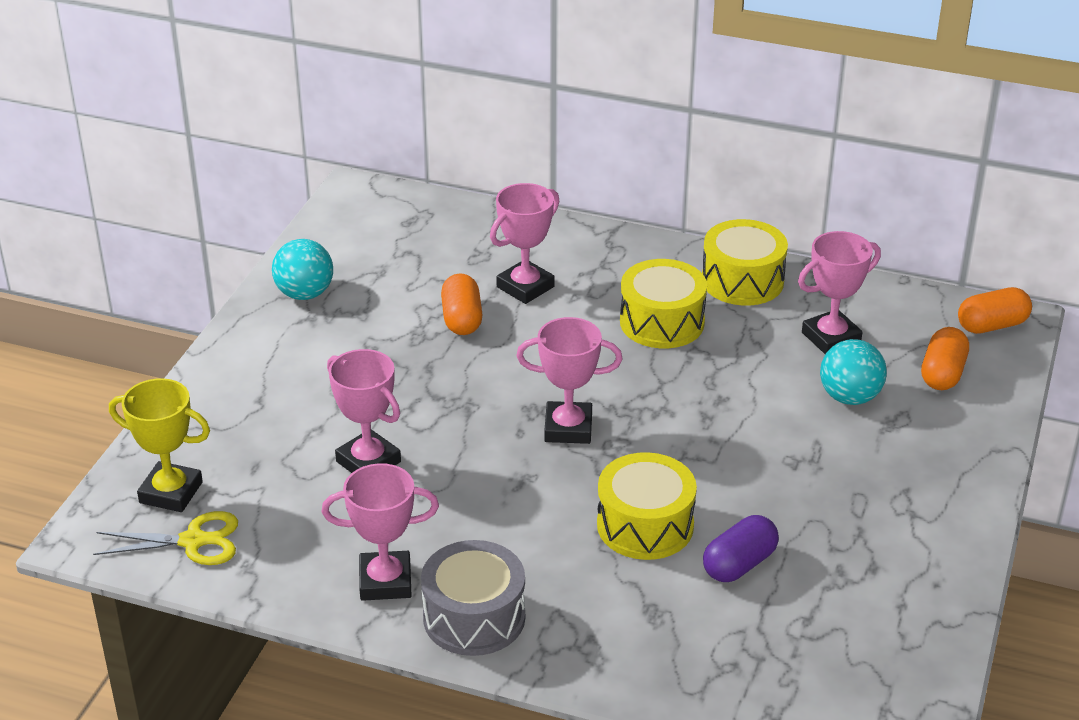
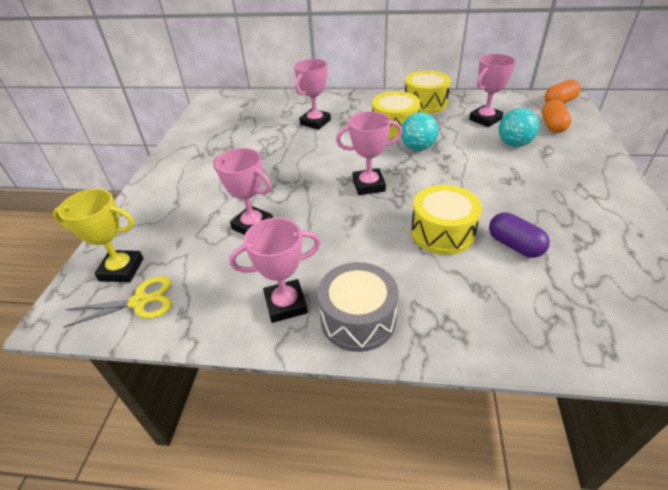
camera: 10 degrees left, 5 degrees up
(304, 294) = (194, 143): turquoise ball -> turquoise ball (417, 148)
(462, 319) = (286, 142): orange capsule -> none
(739, 564) = (514, 245): purple capsule -> purple capsule turned 75 degrees counterclockwise

